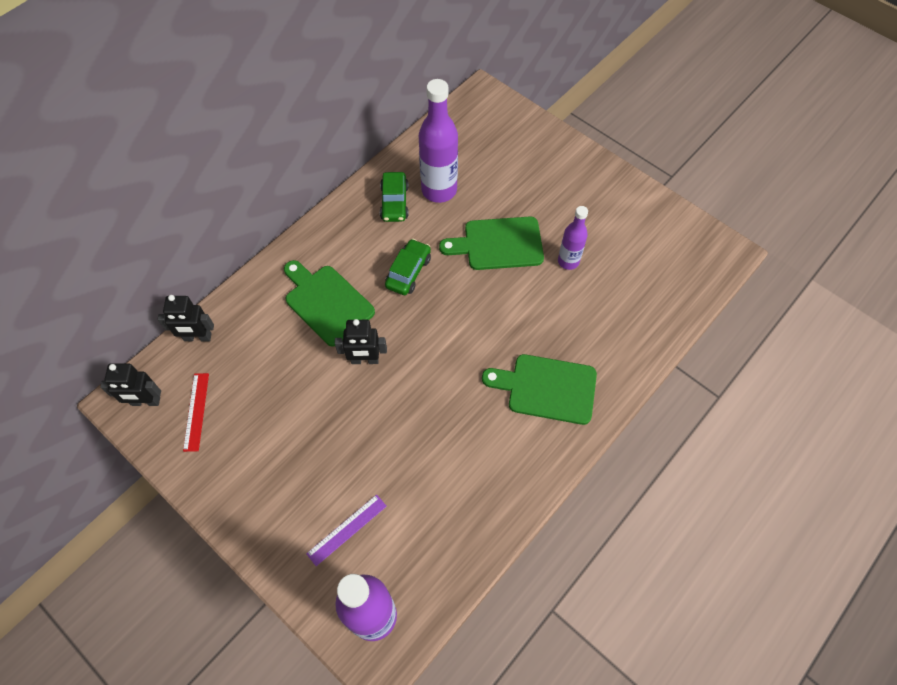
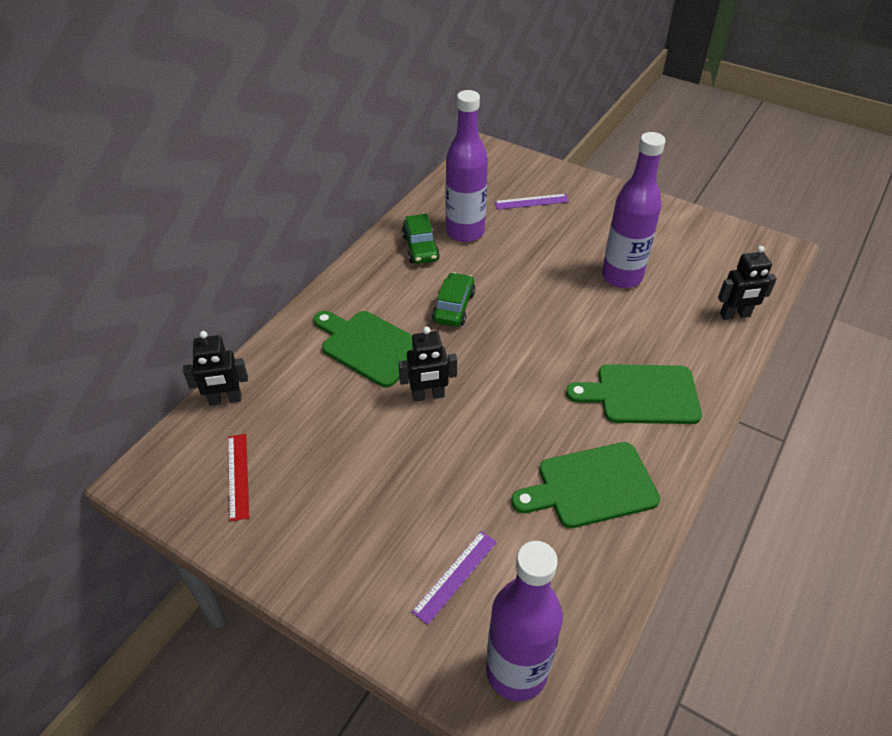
camera: 10 degrees left, 15 degrees down
(145, 401) = (172, 474): black robot -> black robot (735, 315)
(498, 244) = (543, 271): green cutting board -> green cutting board (591, 486)
(510, 163) = (531, 202): none -> purple ruler
(568, 261) = (621, 277): purple bottle -> purple bottle, size x1.72

